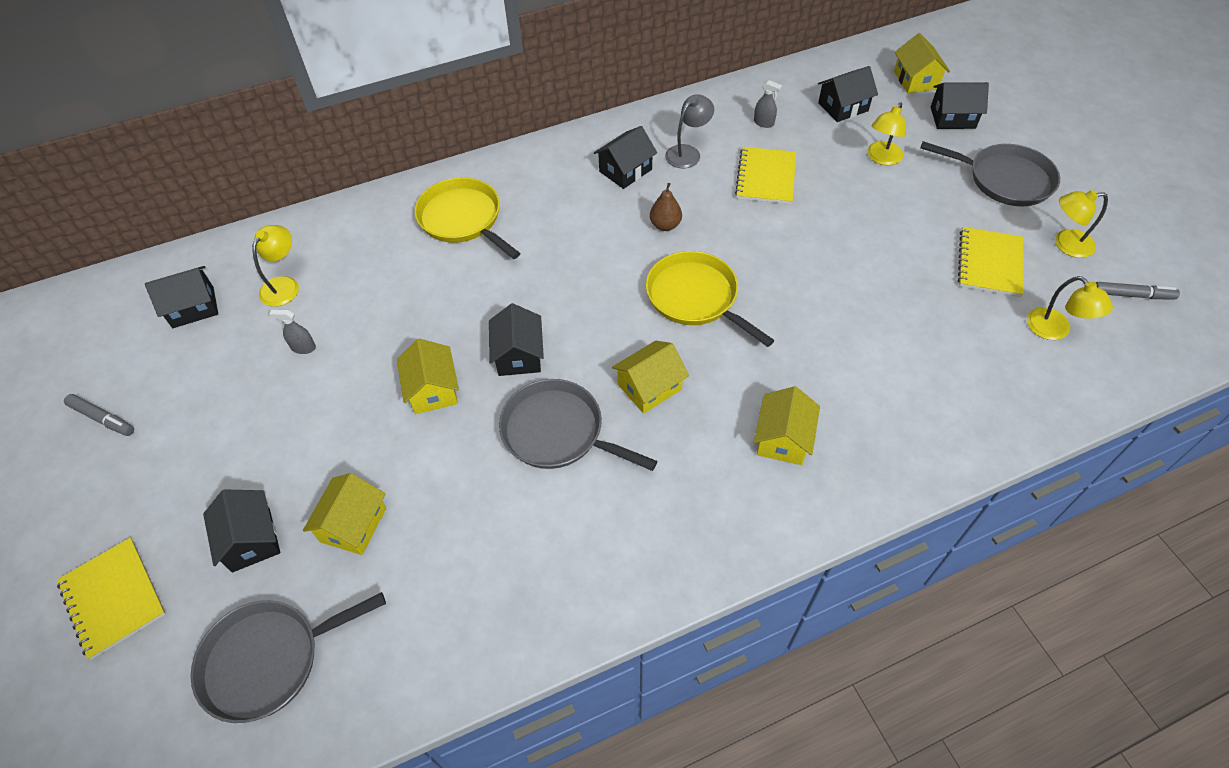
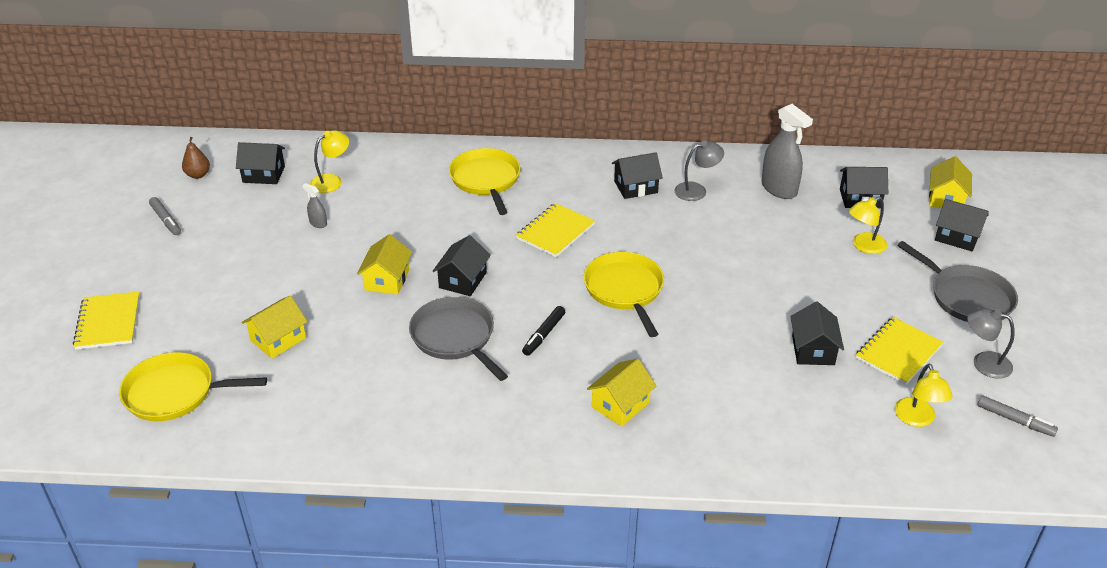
camera: 25 degrees right, 15 degrees down
(251, 540) = (209, 323): black house -> black house (813, 350)
(268, 660) = (174, 393): grey pan -> yellow pan
(649, 387) = (544, 335): yellow house -> black marker
(665, 225) = (639, 234): brown pear -> brown pear (198, 175)
(764, 123) = (779, 189): grey spray bottle -> grey spray bottle, size x2.15
(766, 177) = (749, 228): yellow notebook -> yellow notebook (555, 232)
(1065, 244) = (983, 362): yellow lamp -> grey lamp

